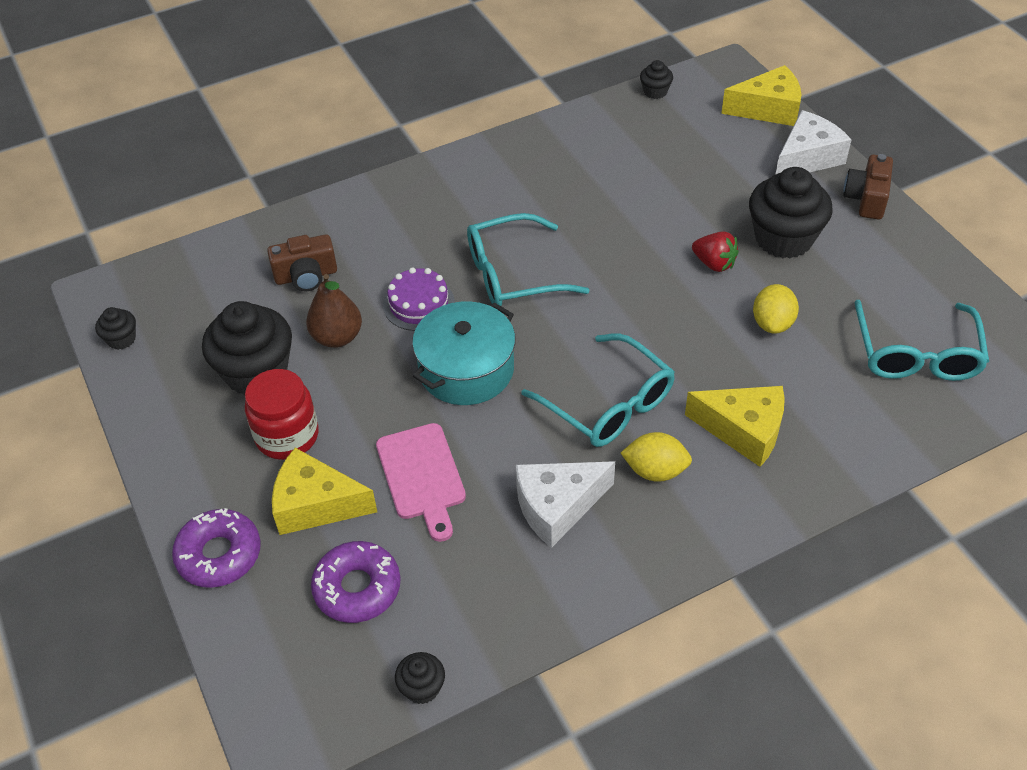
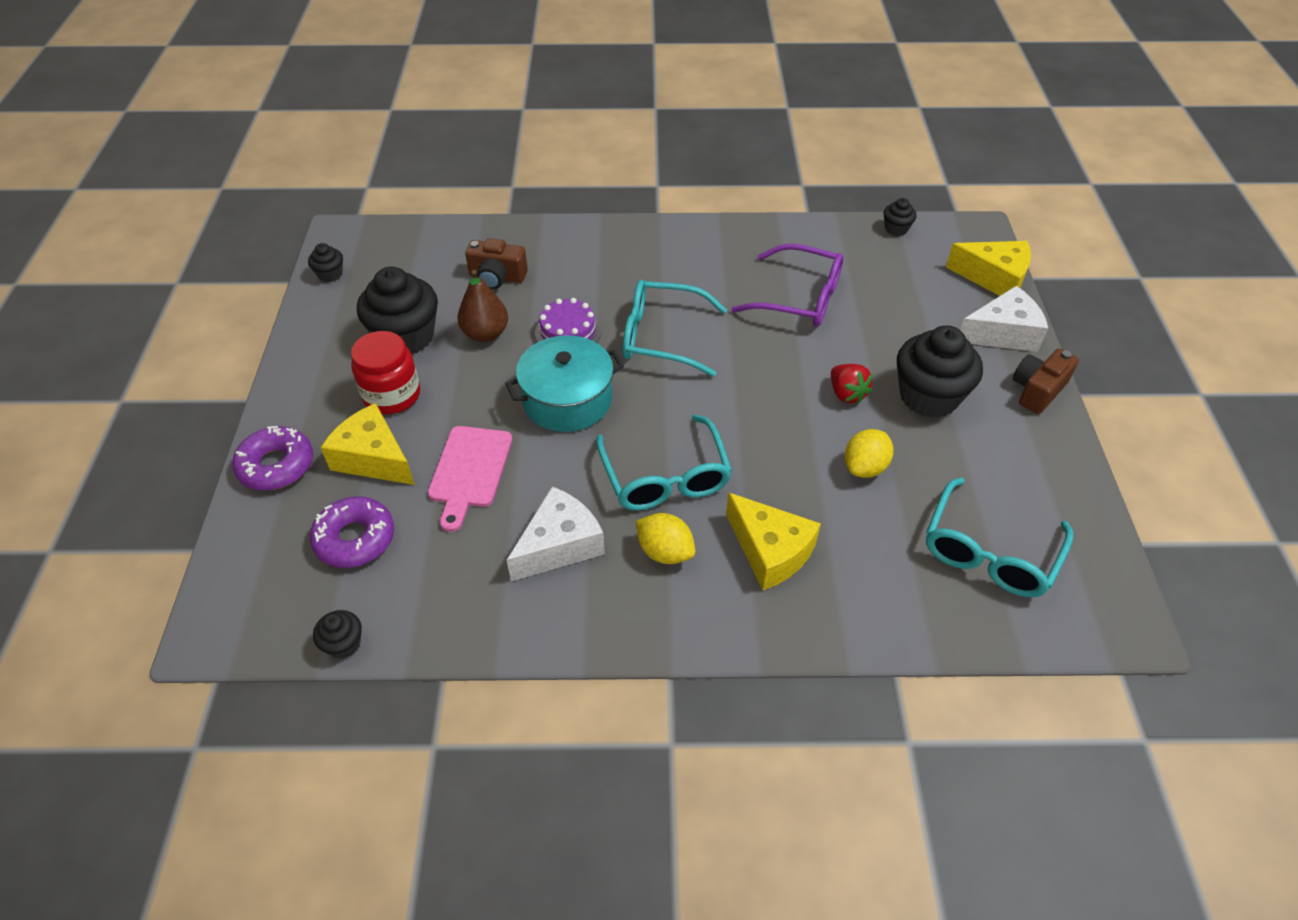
camera: 25 degrees right, 0 degrees up
(557, 507) = (559, 545): white cheese -> white cheese turned 135 degrees clockwise
(614, 189) = (800, 298): none -> purple glasses

